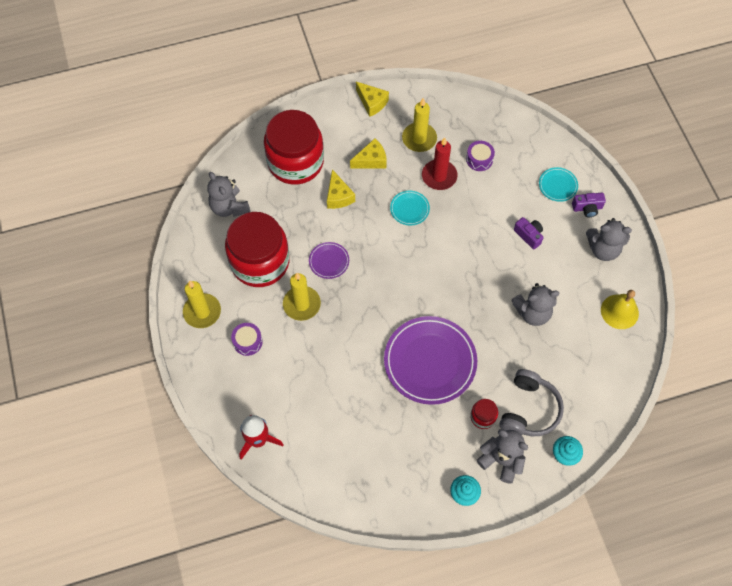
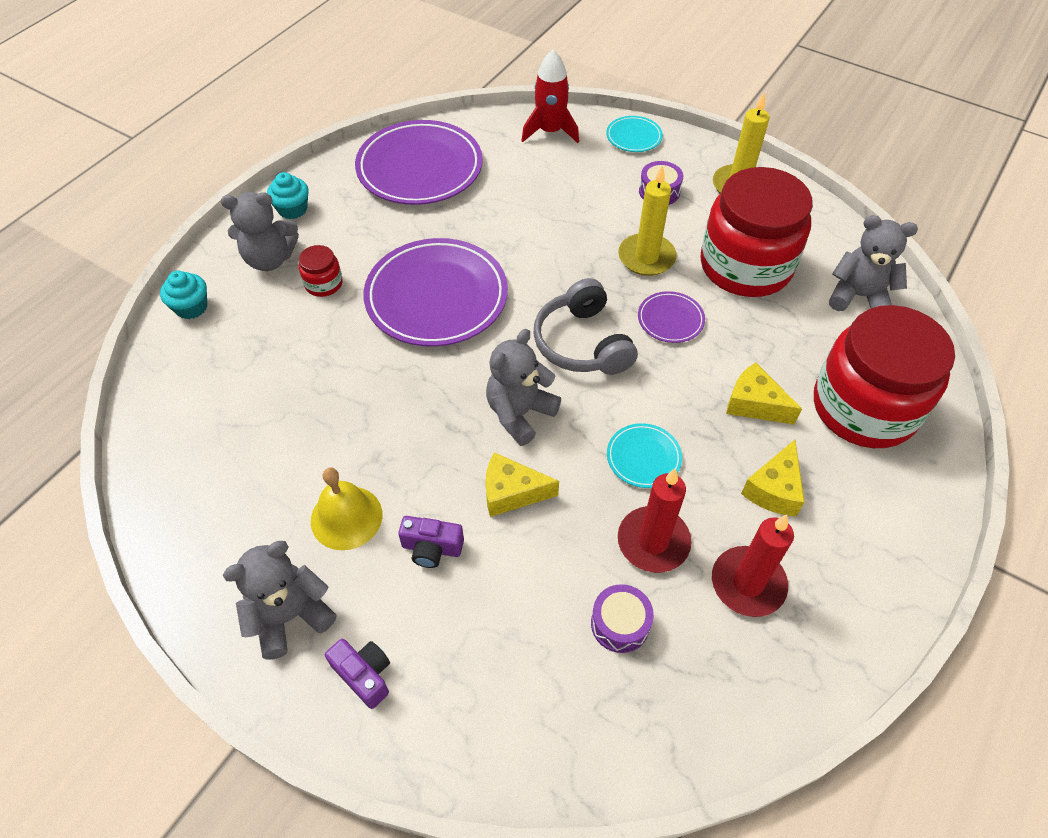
camera: 140 degrees right, 10 degrees down
(363, 470) = (420, 168): none -> purple plate
(372, 103) = (887, 589): yellow cheese -> yellow cheese (512, 492)
(419, 139) = (748, 583): yellow candle -> red candle
(529, 409) = (269, 324): grey headphones -> grey headphones (582, 343)
(532, 312) = (343, 438): grey teddy bear -> grey teddy bear (520, 413)
(558, 185) = (447, 680): turquoise plate -> turquoise plate (633, 137)
(587, 208) = (364, 675): purple camera -> purple camera turned 90 degrees clockwise
(619, 311) = (205, 529): yellow bell -> yellow bell (346, 517)

